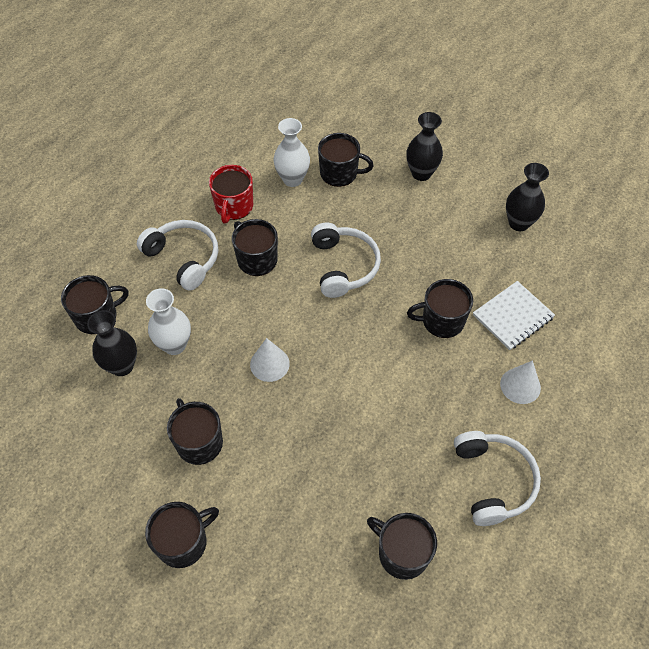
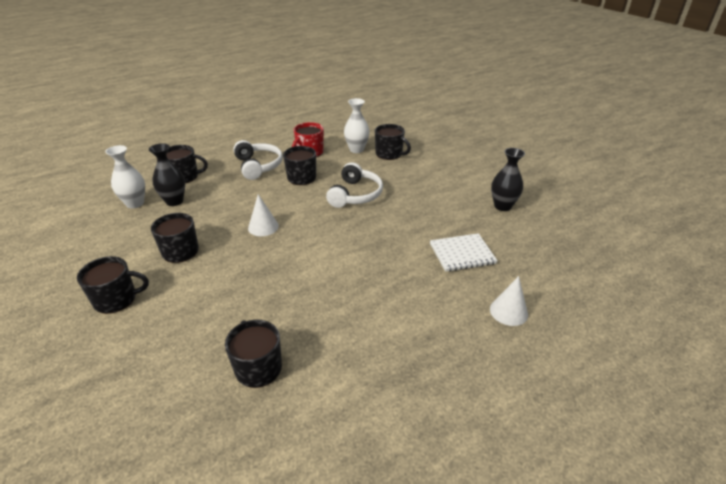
camera: 25 degrees right, 20 degrees down
(174, 345) = (214, 201): white vase -> white vase (135, 203)
(421, 173) = (446, 166): black vase -> none
(441, 321) = (403, 240): black mug -> none
(493, 481) = (371, 348): white headphones -> none
(520, 385) = (439, 295): white cone -> white cone (508, 311)

